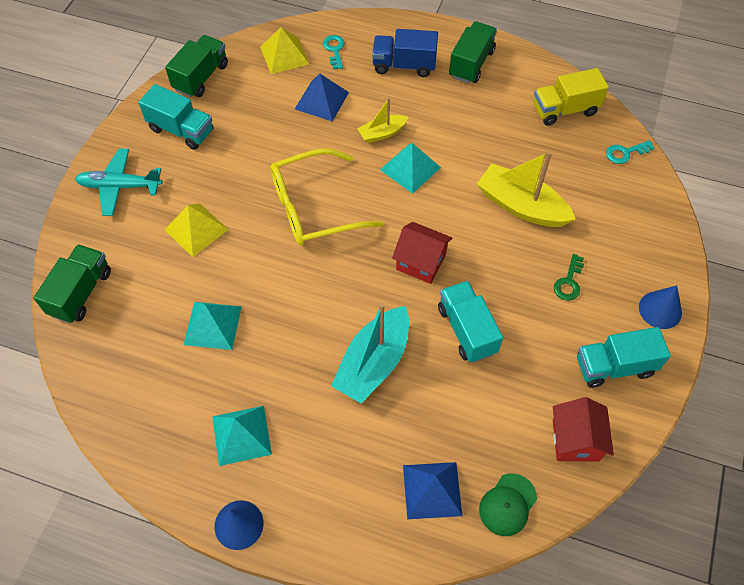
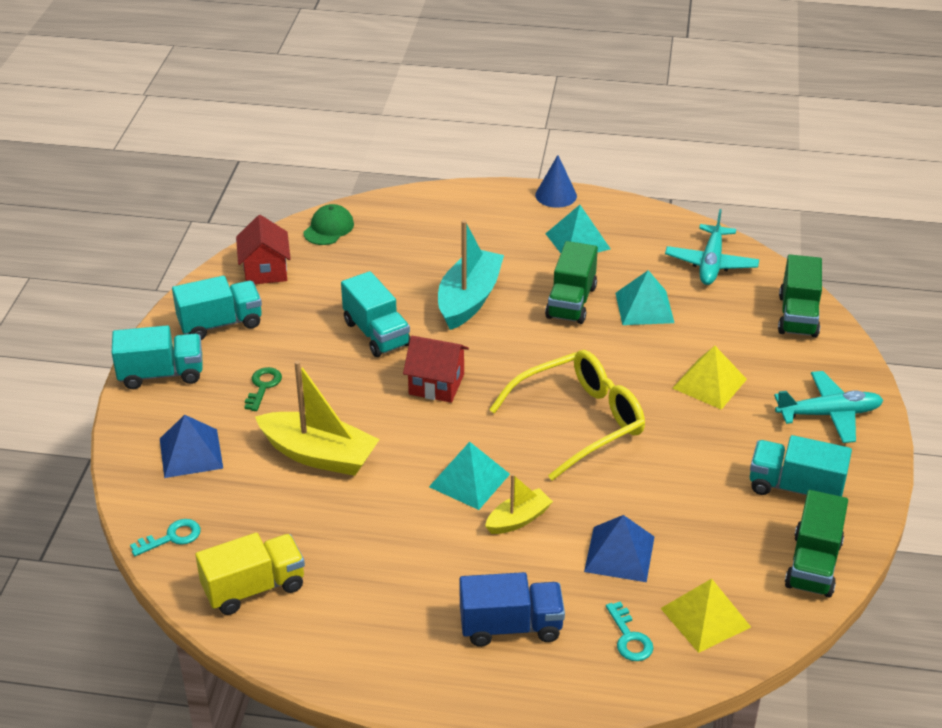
camera: 170 degrees right, 20 degrees down
(122, 376) = (711, 263): none -> turquoise plane
(432, 490) = (396, 229): blue pyramid -> blue pyramid (191, 453)
(471, 63) = (403, 644): green truck -> green truck (571, 302)
(660, 310) = (161, 374): blue cone -> turquoise truck

